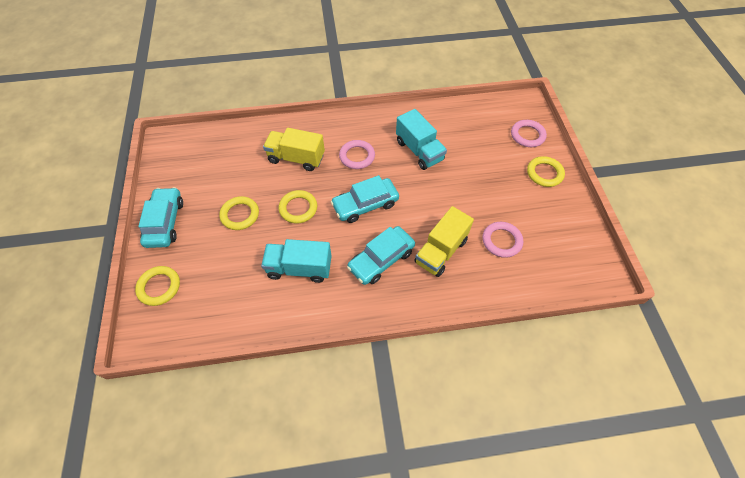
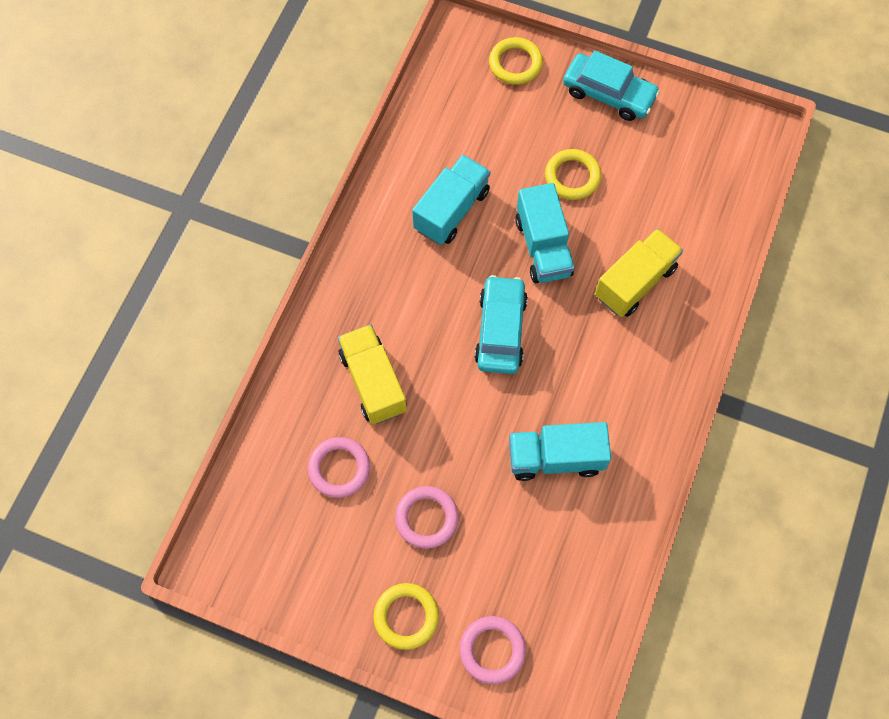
camera: 120 degrees right, 10 degrees up
(298, 208) = (543, 247): yellow ring -> turquoise truck
(357, 156) = (593, 364): pink ring -> pink ring (426, 518)
(381, 259) = (406, 305): turquoise car -> none

